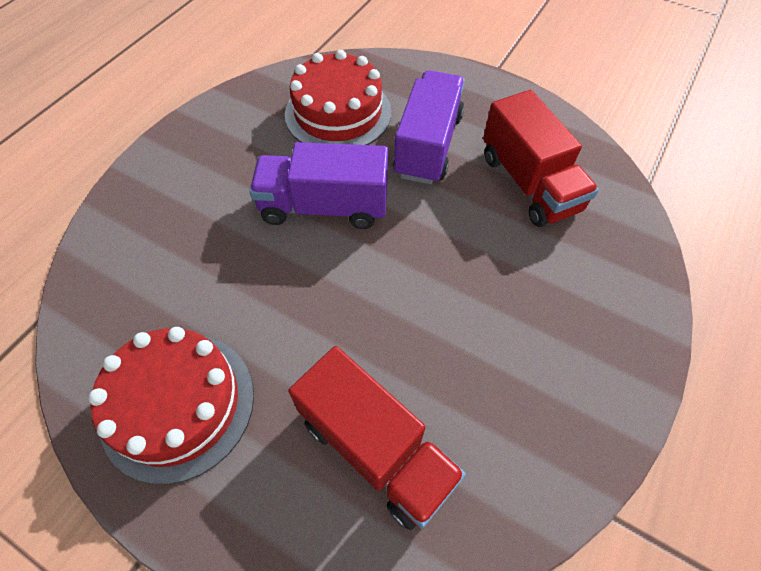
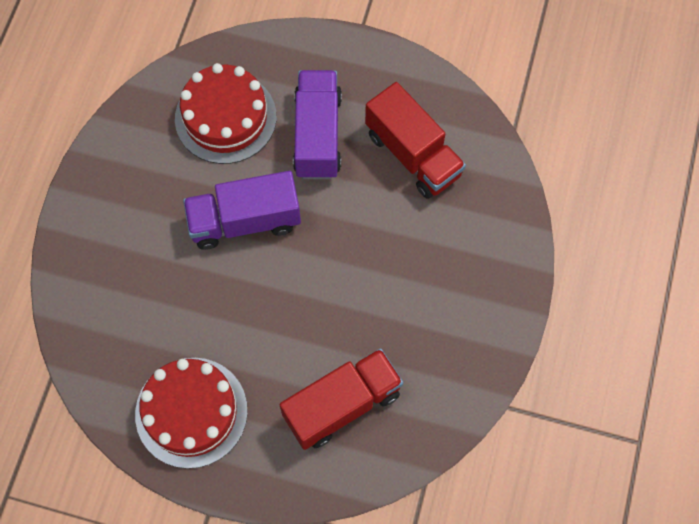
camera: 15 degrees left, 10 degrees up
(376, 448) = (342, 405): red truck -> red truck turned 60 degrees counterclockwise

